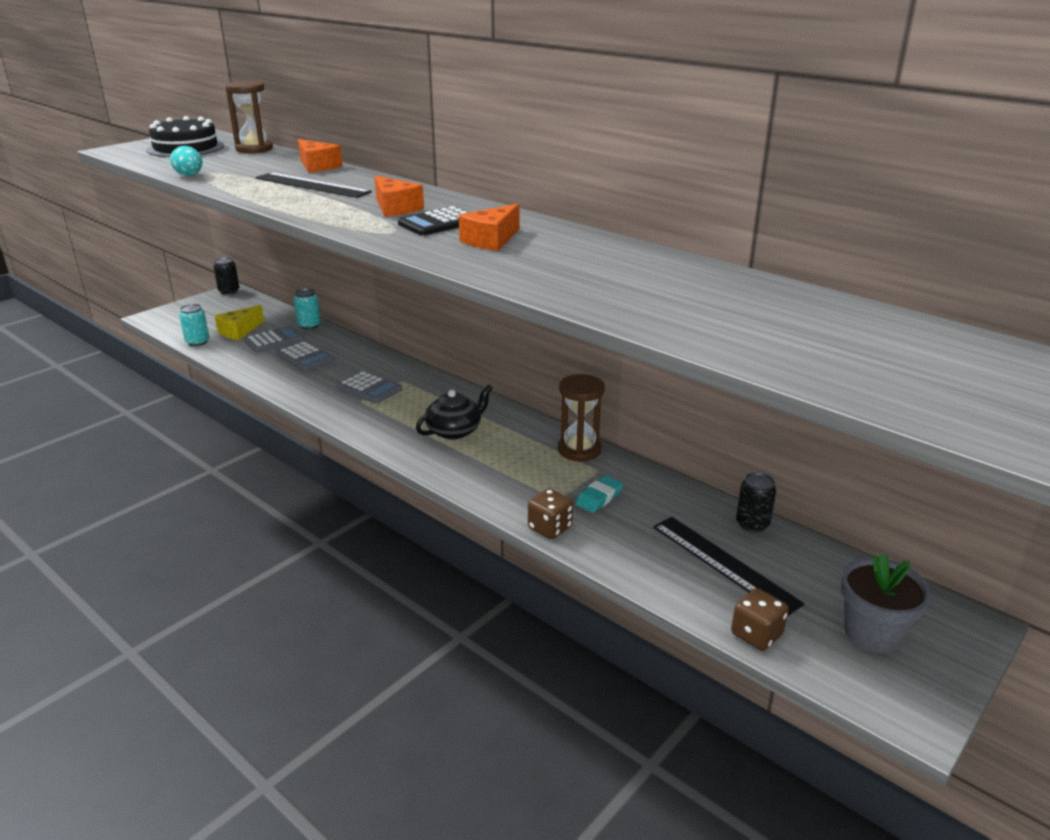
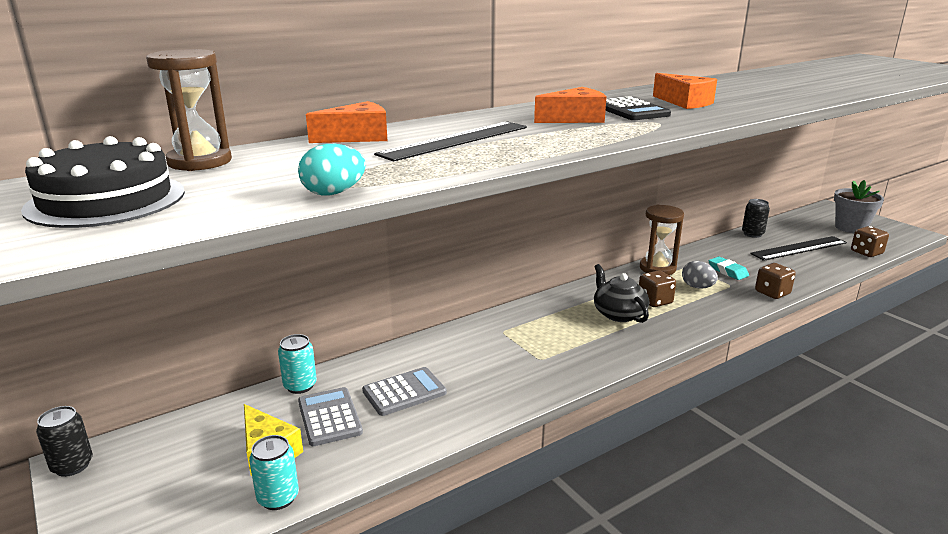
camera: 75 degrees left, 5 degrees down
(369, 388) = (513, 352): grey calculator -> none
(492, 449) = (655, 301): none -> brown dice
(540, 475) = (697, 287): none -> grey egg

